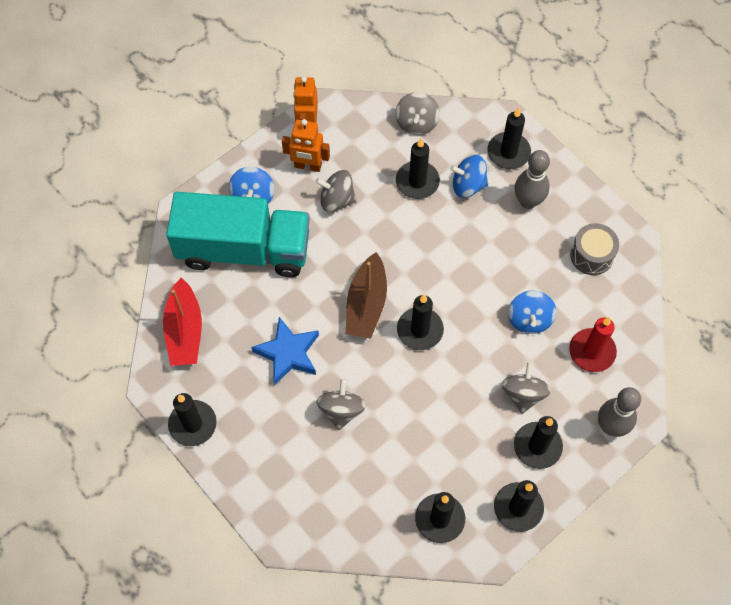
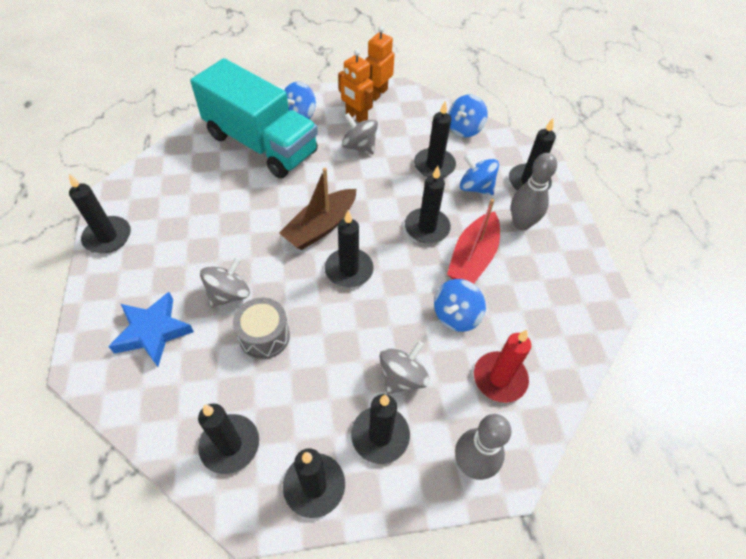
camera: 30 degrees right, 10 degrees down
(185, 331) = (168, 172): red boat -> red boat (473, 257)
(288, 353) = (227, 228): blue star -> blue star (153, 332)
(416, 123) = (464, 129): grey spinning top -> blue spinning top
(454, 251) = (427, 227): none -> black candle
(591, 255) = (555, 295): grey drum -> grey drum (264, 336)

